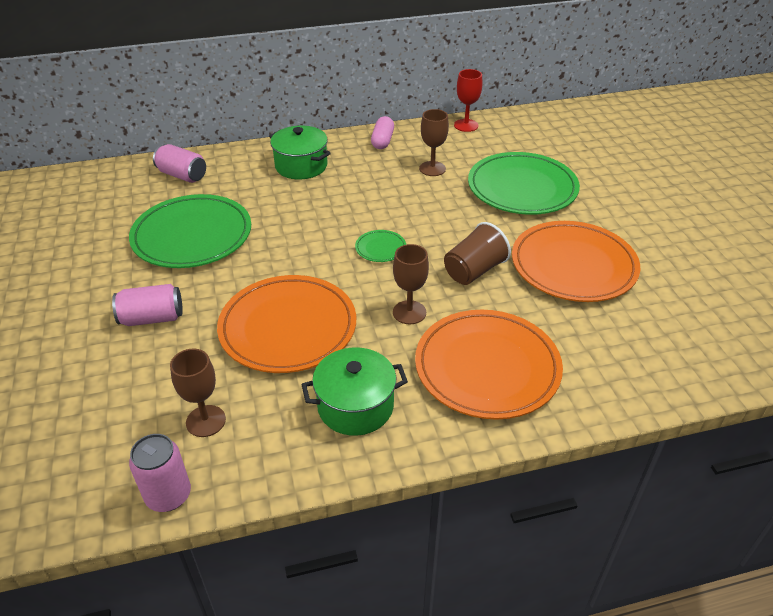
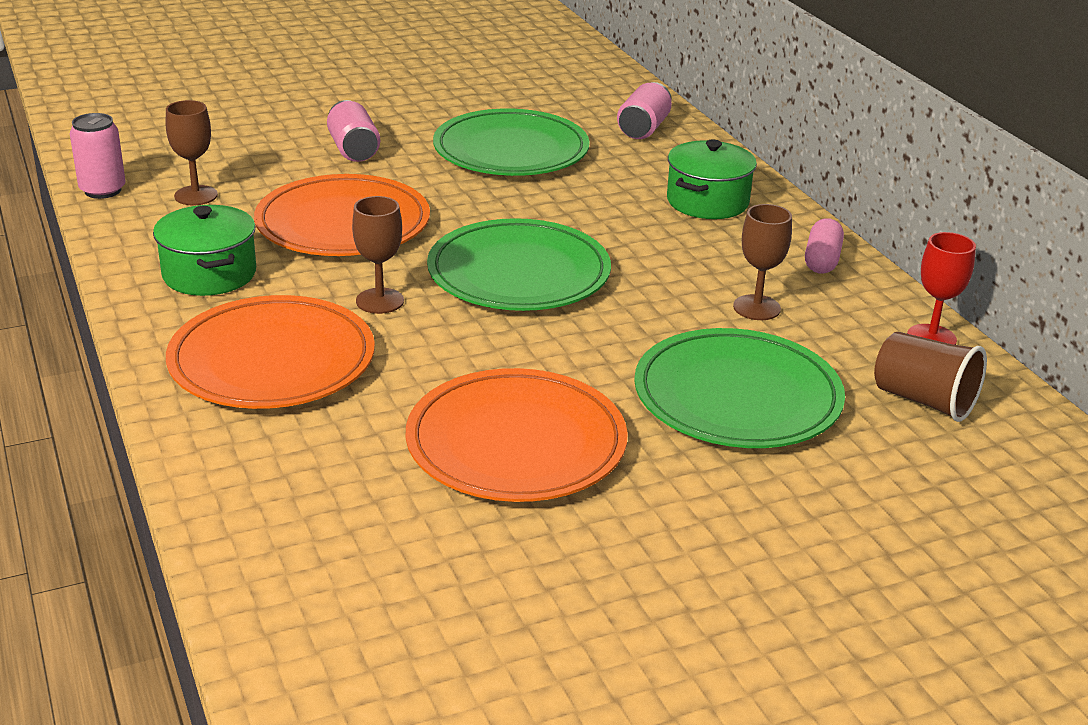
camera: 80 degrees right, 10 degrees down
(380, 248) = (519, 274): green plate -> green plate, size x2.38
(382, 141) = (821, 260): pink capsule -> pink capsule turned 75 degrees counterclockwise
(474, 271) = (481, 350): brown cup -> brown cup (923, 401)

